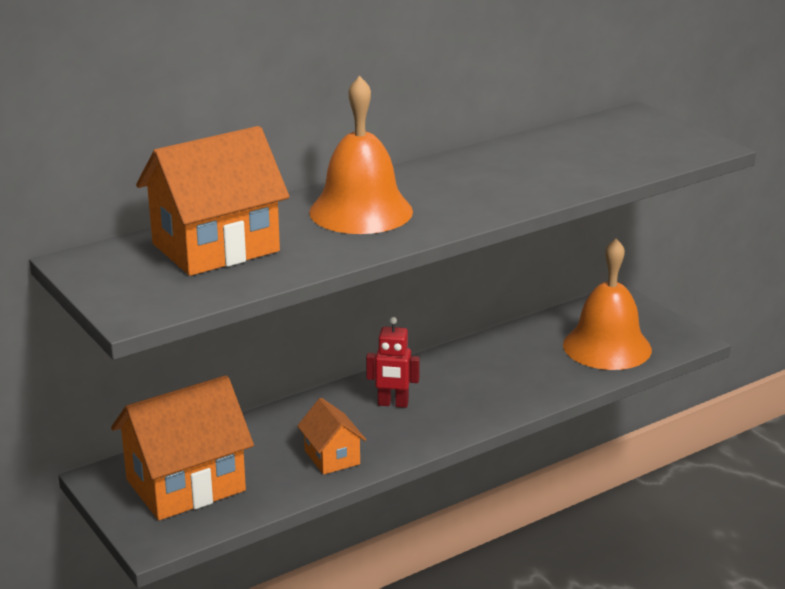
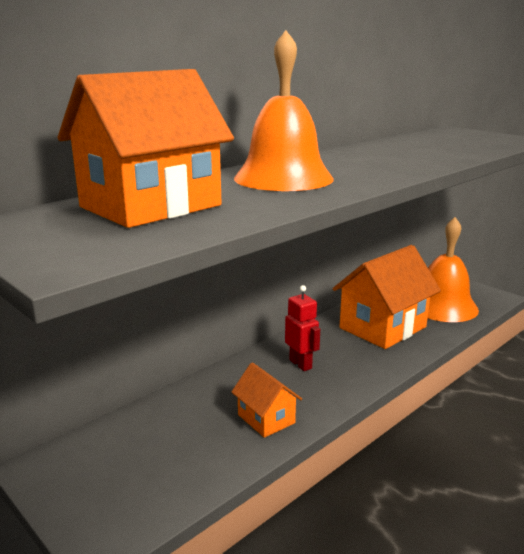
camera: 10 degrees left, 5 degrees down
(185, 485) = (127, 465): orange house -> orange house (382, 327)
(393, 404) = (301, 364): red robot -> red robot turned 120 degrees counterclockwise

